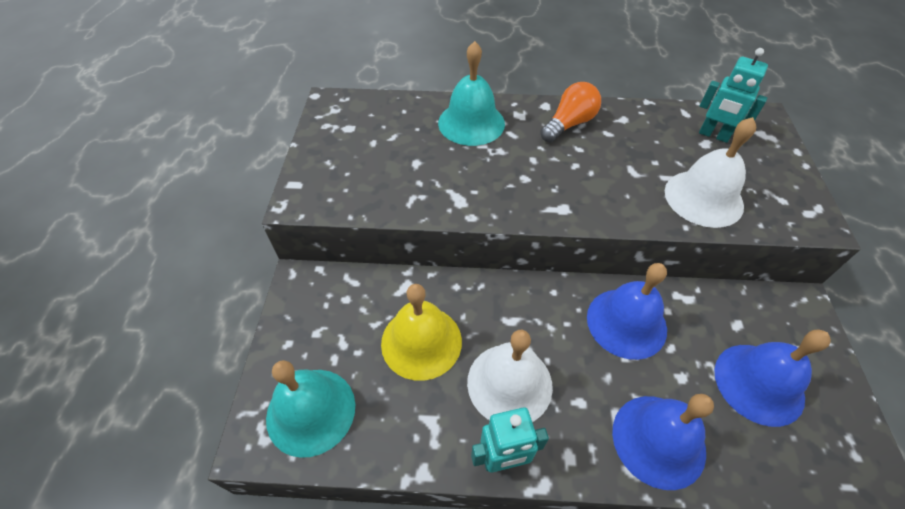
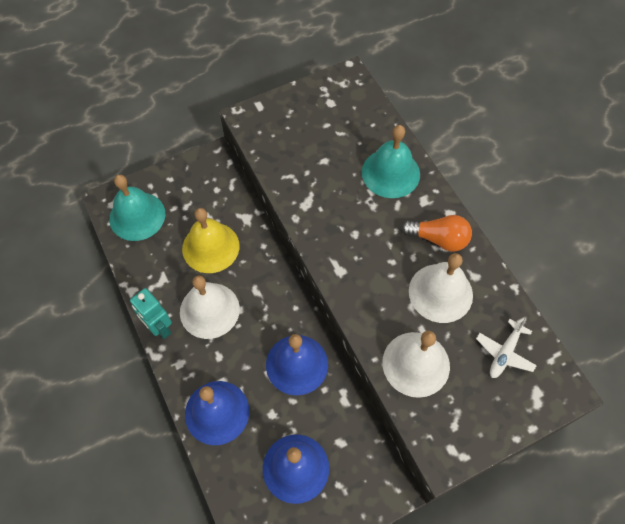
camera: 60 degrees right, 10 degrees up
(630, 147) = (440, 292): none -> white bell
(713, 135) = (504, 353): turquoise robot -> white plane

